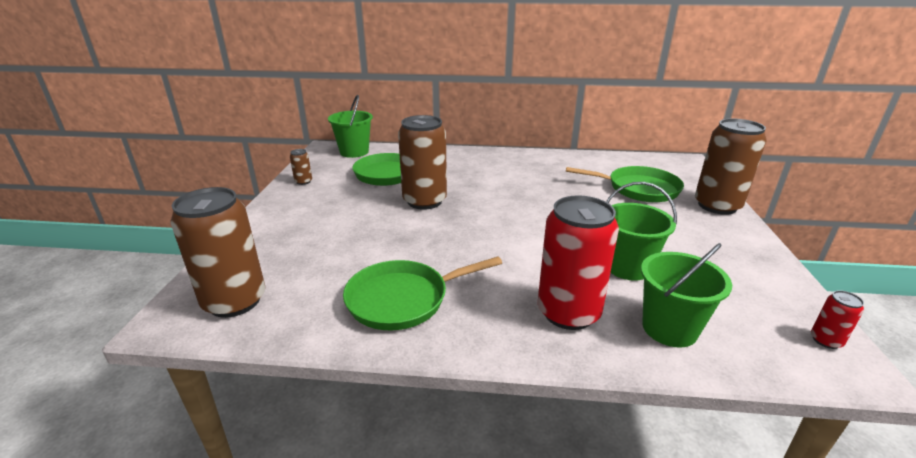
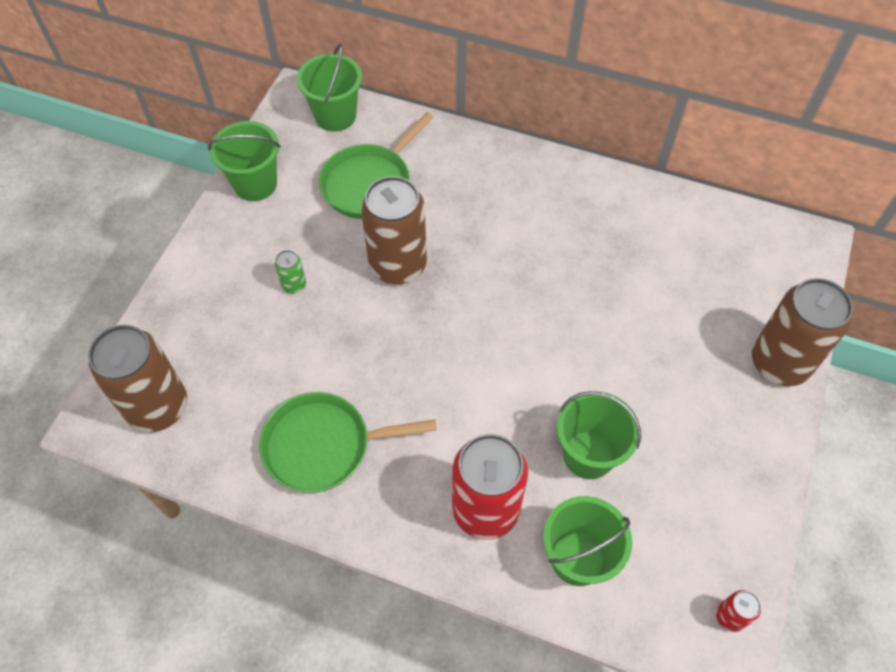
camera: 15 degrees right, 30 degrees up
(303, 182) = (255, 184): brown can -> green bucket
(347, 219) = (294, 285): none -> green can
(639, 189) = (696, 299): green pan -> none

